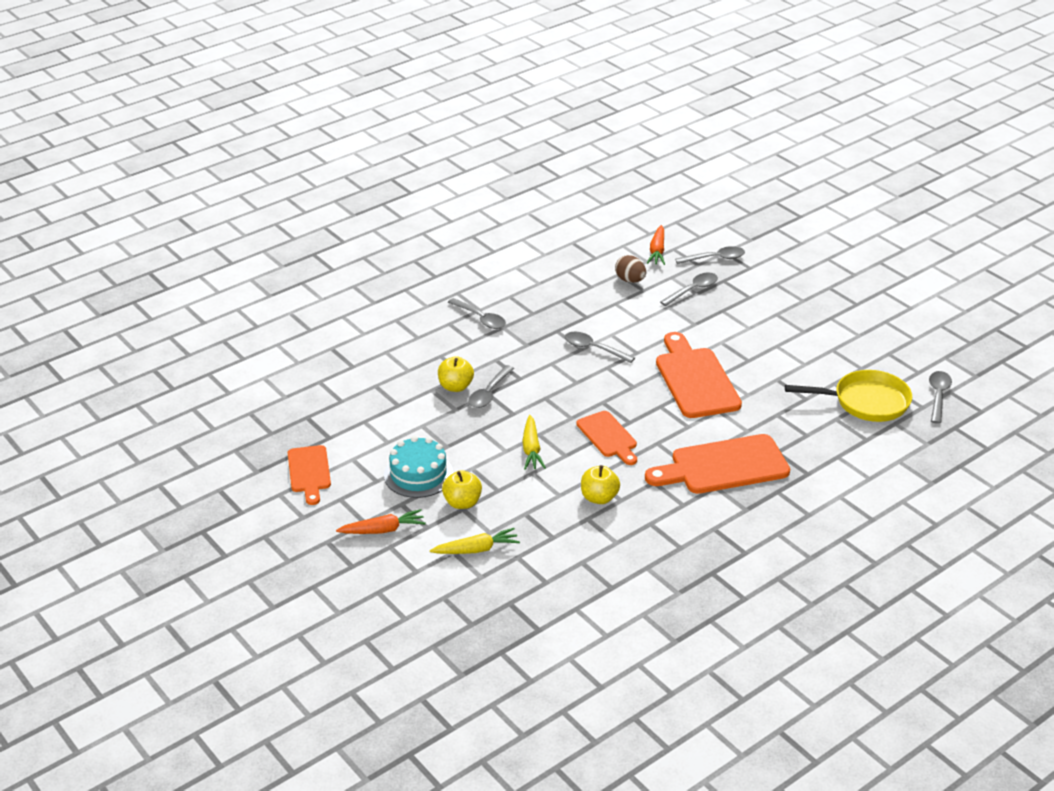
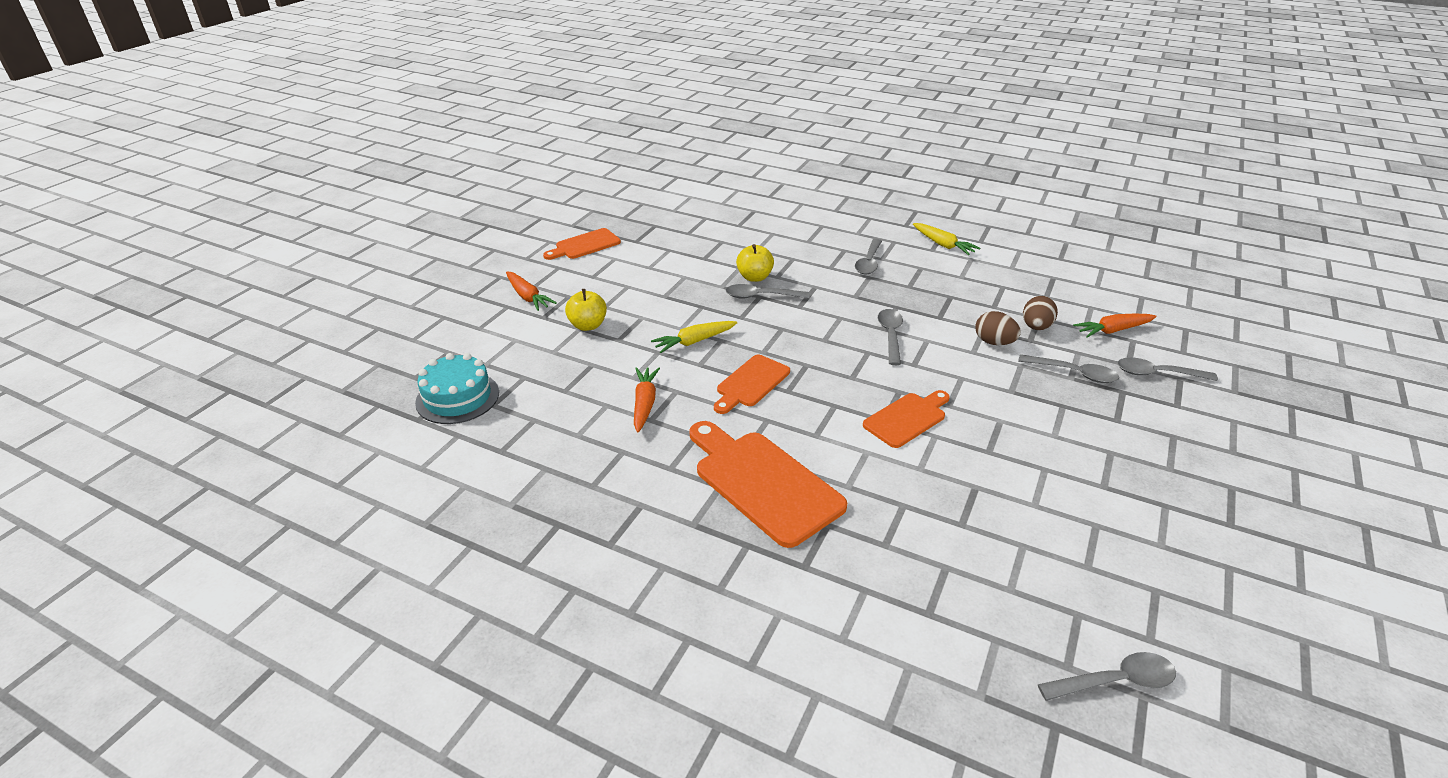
camera: 65 degrees right, 0 degrees up
(418, 474) = (614, 293): turquoise cake -> turquoise cake (457, 397)
(476, 549) = (524, 351): yellow carrot -> yellow carrot (943, 245)
(599, 498) = (644, 404): yellow apple -> orange carrot
(635, 306) = (994, 342): none -> brown egg
(695, 380) = (907, 418): orange cutting board -> orange cutting board, size x0.60
(715, 258) = (1157, 374): grey spoon -> grey spoon turned 135 degrees clockwise
(866, 402) = (1014, 591): yellow pan -> none

